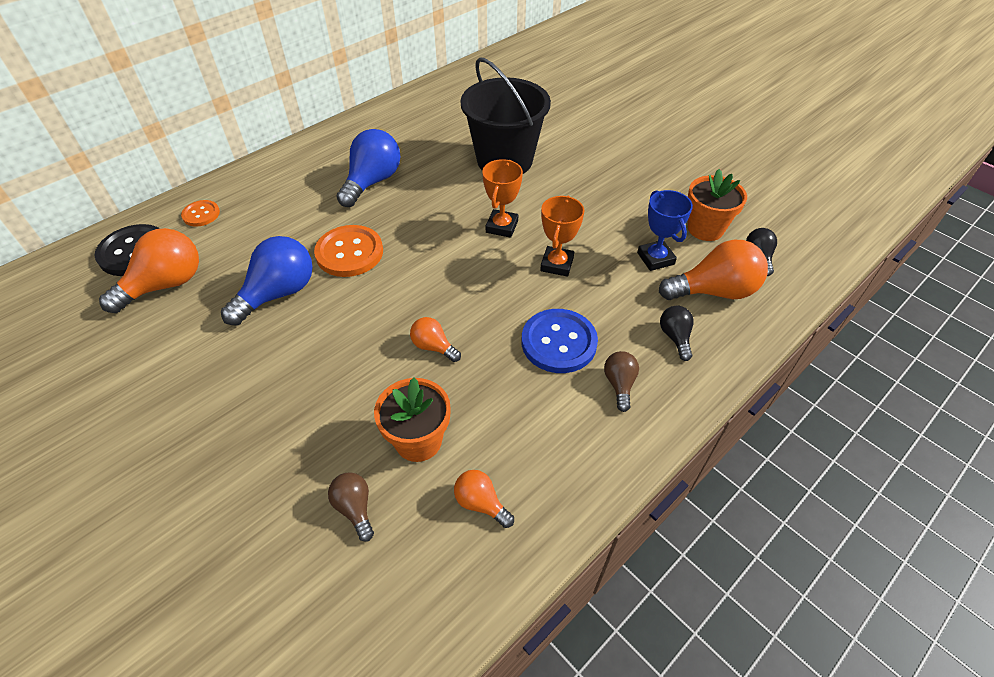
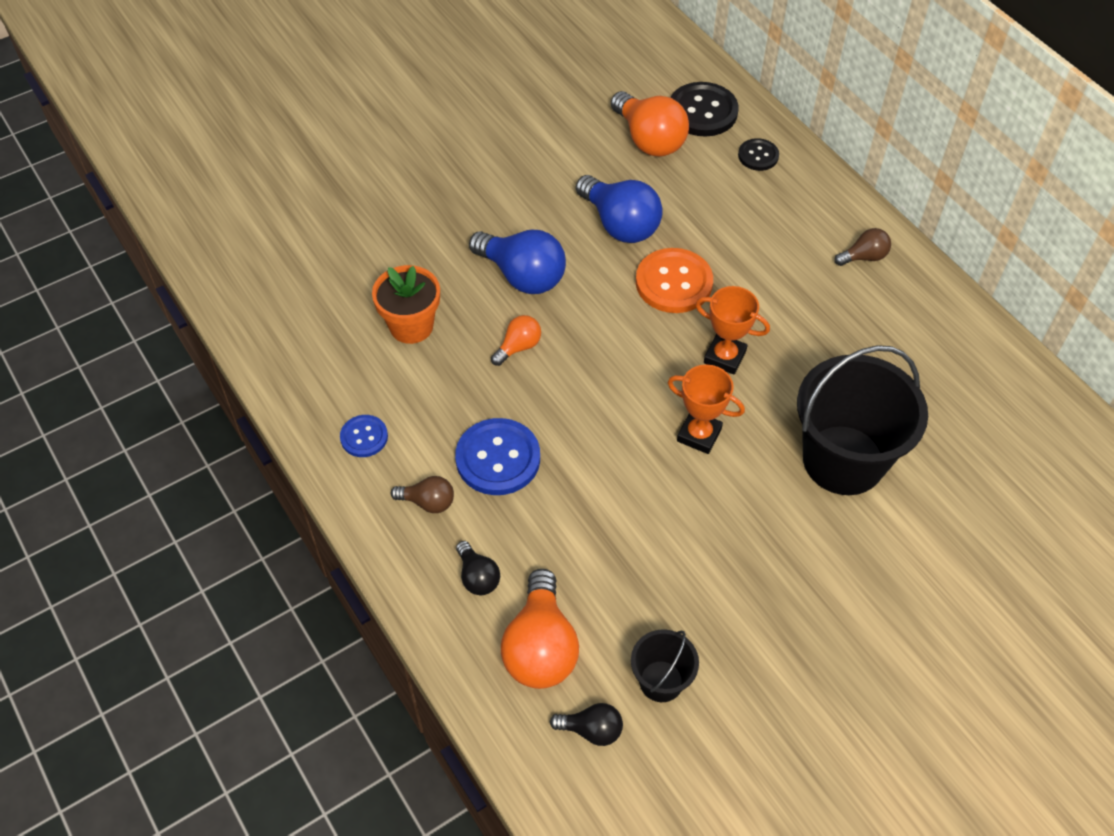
camera: 100 degrees right, 5 degrees up
(201, 214) = (758, 156): orange button -> black button
(355, 508) = (360, 279): brown light bulb -> brown light bulb (864, 257)
(372, 182) = (805, 308): blue light bulb -> blue light bulb (522, 276)
(481, 503) = (336, 364): orange light bulb -> none
(557, 264) = (620, 481): orange trophy -> orange trophy (724, 357)
(566, 453) = (364, 437): none -> blue button
(655, 258) = (611, 597): blue trophy -> none
(675, 337) = (477, 577): black light bulb -> black light bulb turned 60 degrees clockwise
(705, 229) = (661, 681): orange flower pot -> black bucket

